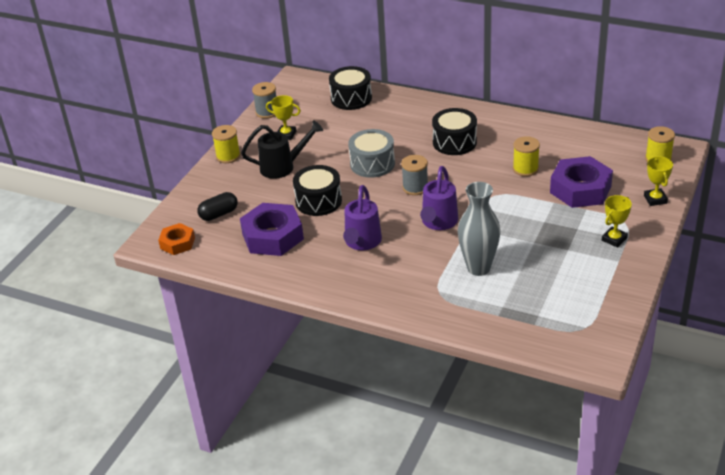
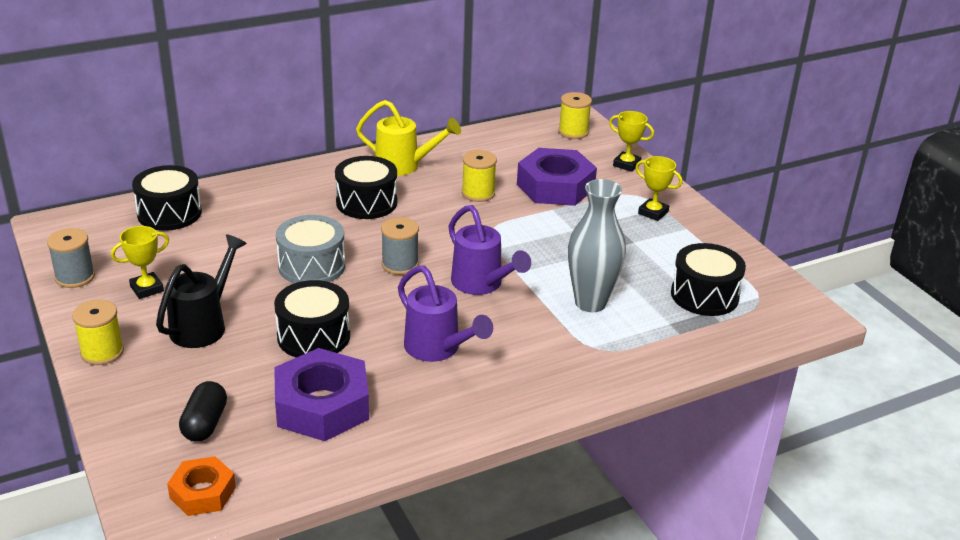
camera: 55 degrees left, 5 degrees down
(511, 130) = (404, 166): none -> yellow watering can
(552, 305) = (704, 295): none -> black drum
(614, 239) = (653, 213): yellow trophy -> yellow trophy turned 45 degrees counterclockwise

